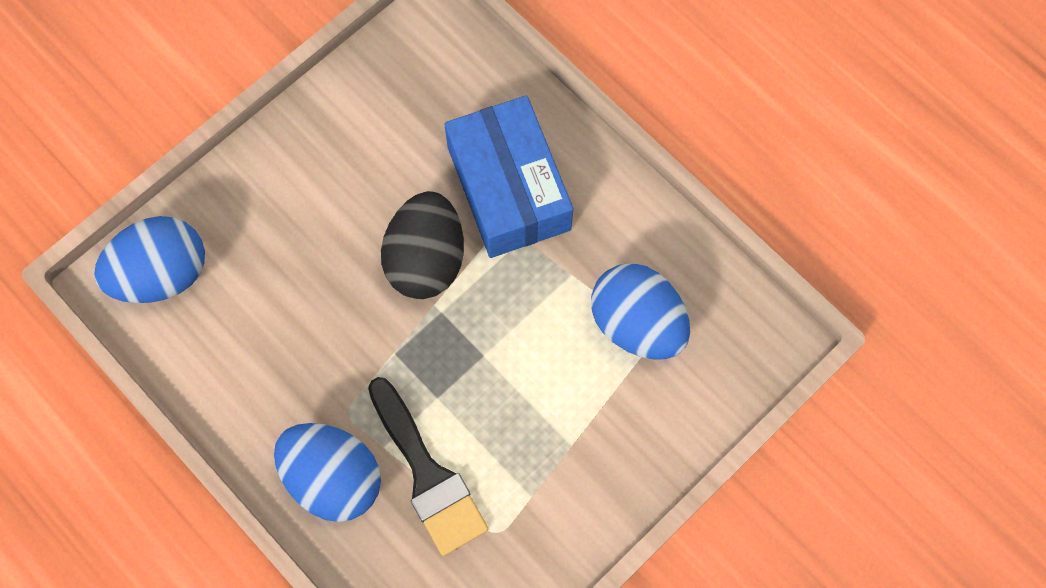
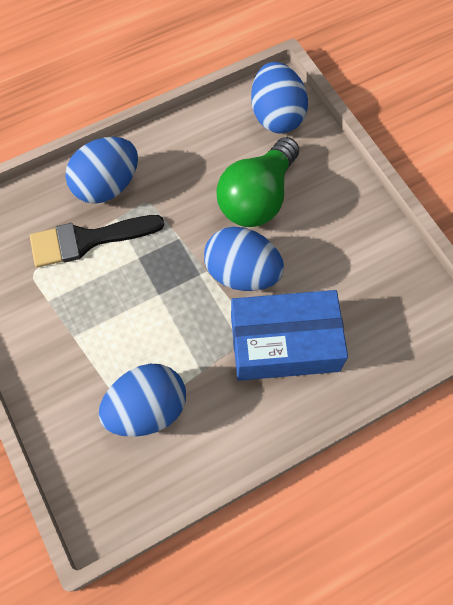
camera: 105 degrees right, 5 degrees down
(307, 267) = (257, 197): none -> green light bulb
(426, 260) = (242, 273): black egg -> blue egg

